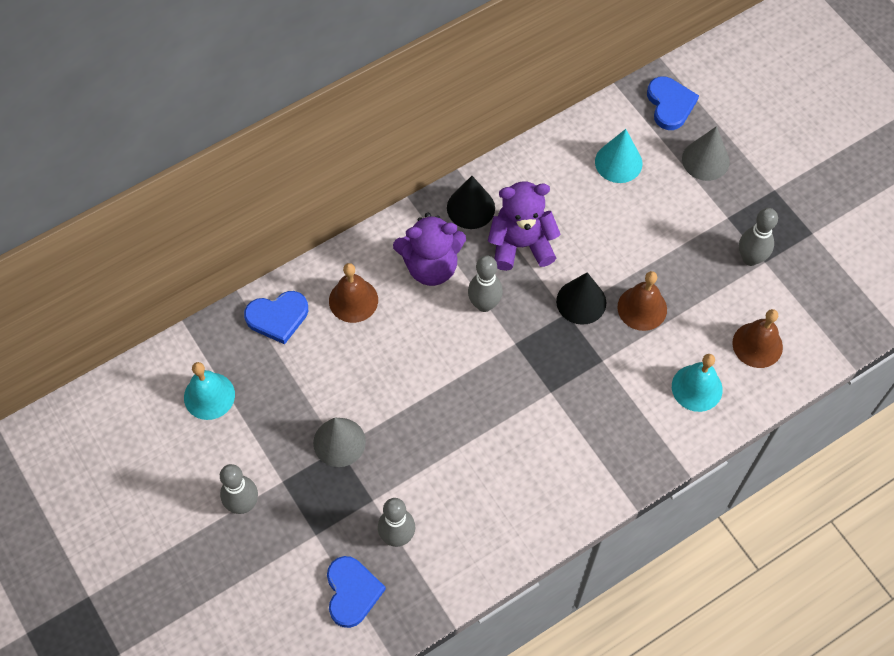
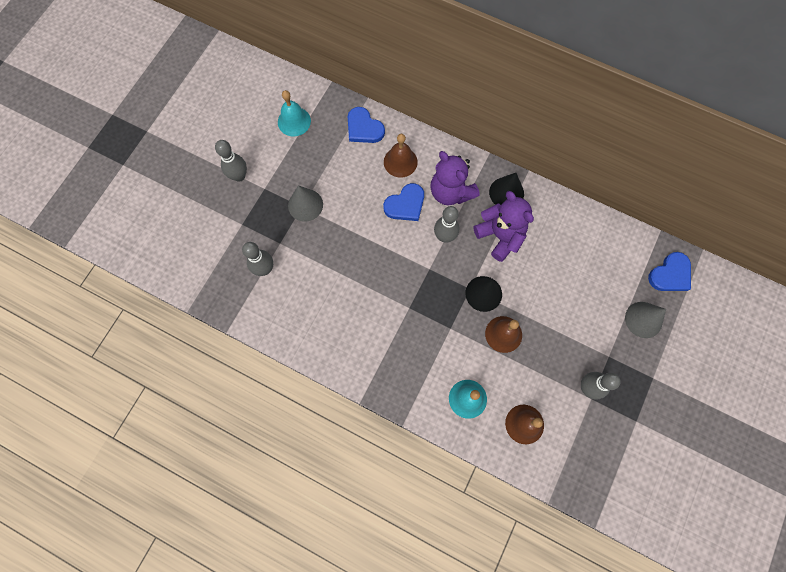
camera: 60 degrees right, 10 degrees up
(352, 592) = (217, 263): blue heart -> blue heart (405, 204)
(618, 162) = (601, 264): turquoise cone -> none

